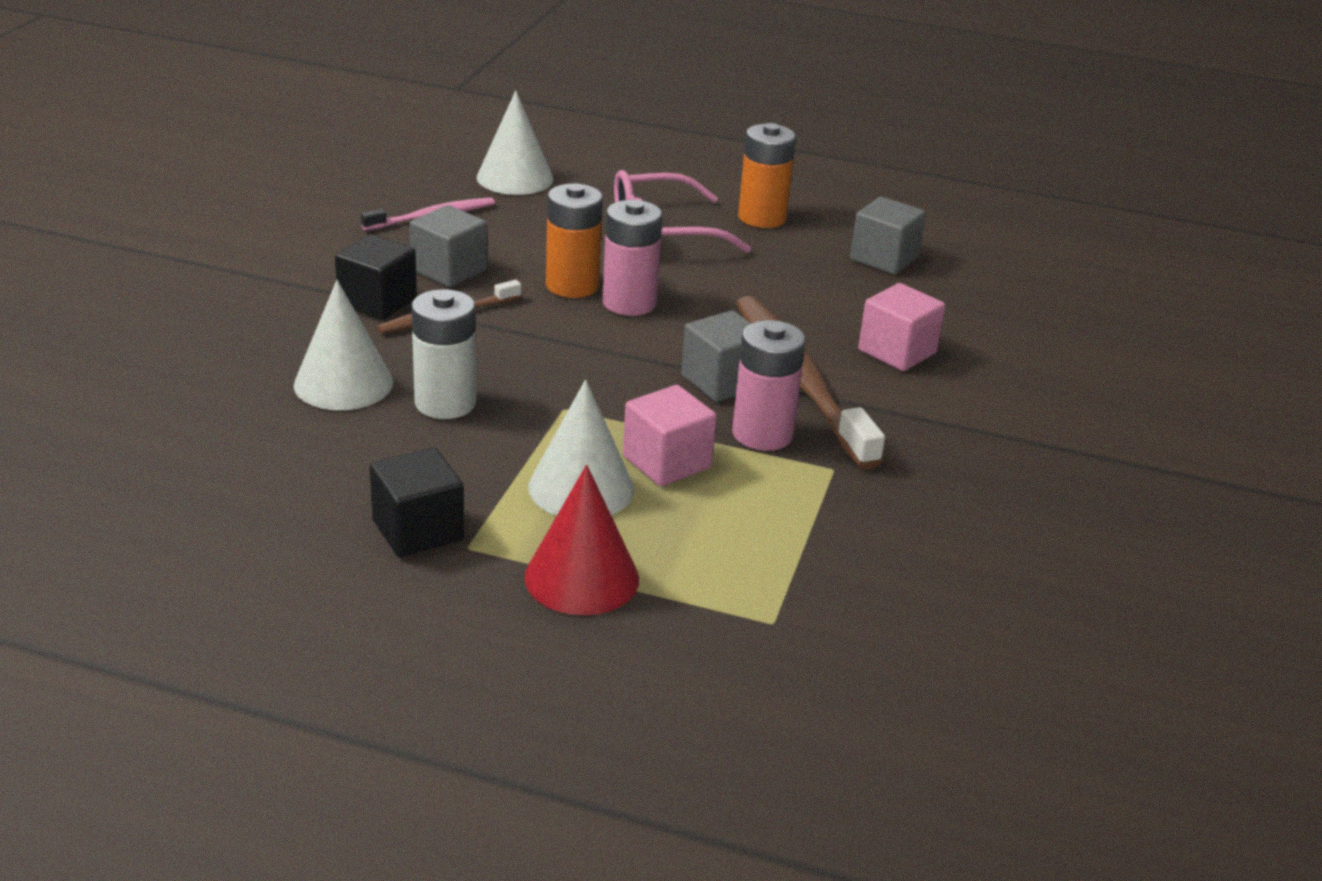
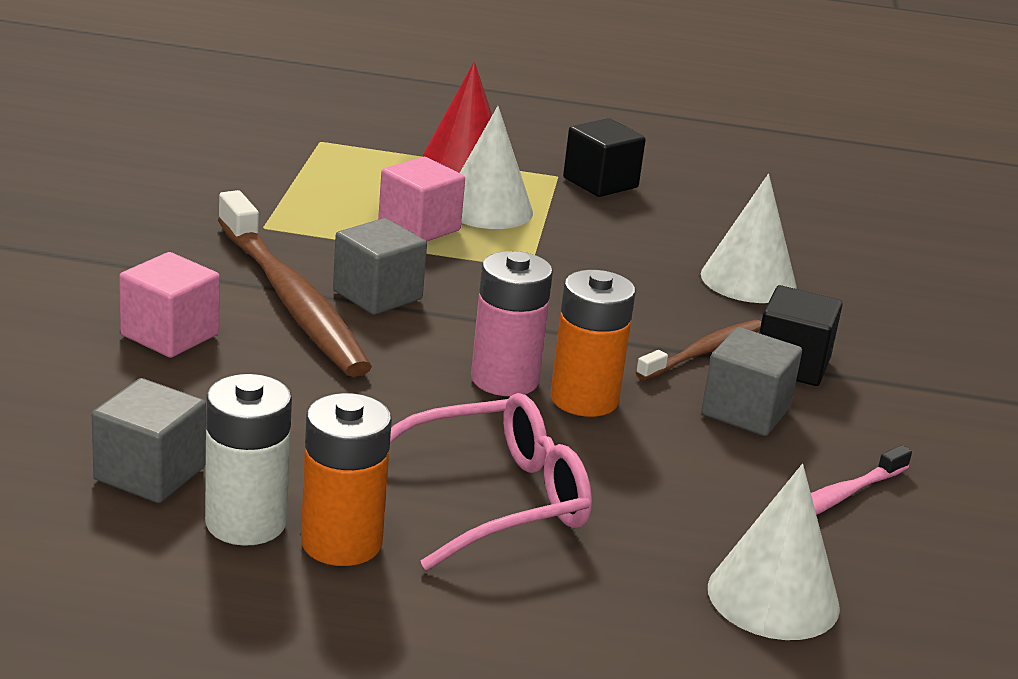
camera: 170 degrees right, 5 degrees down
(445, 403) = (642, 267): white battery -> white battery (246, 522)
(762, 434) = (331, 250): pink battery -> none

